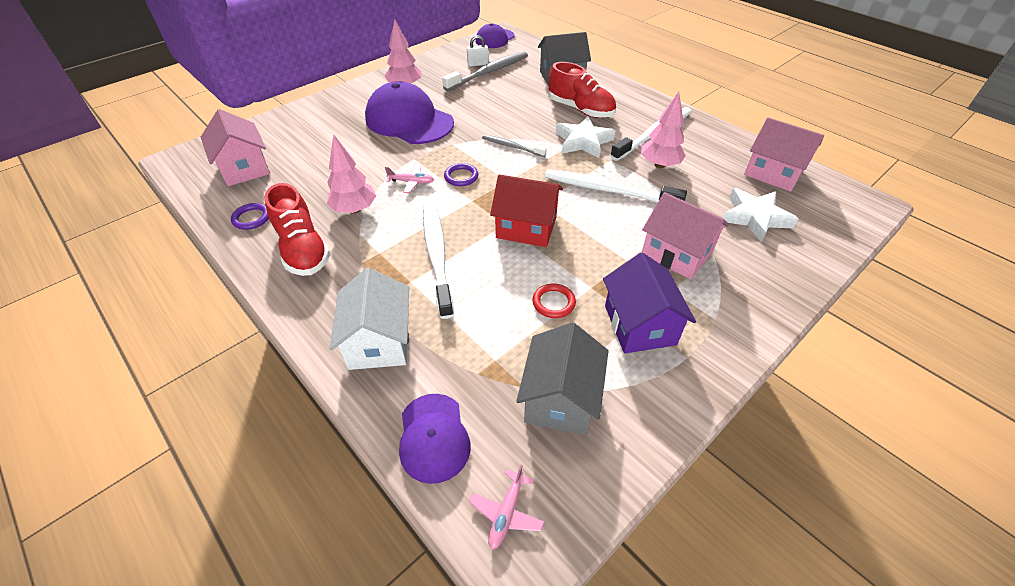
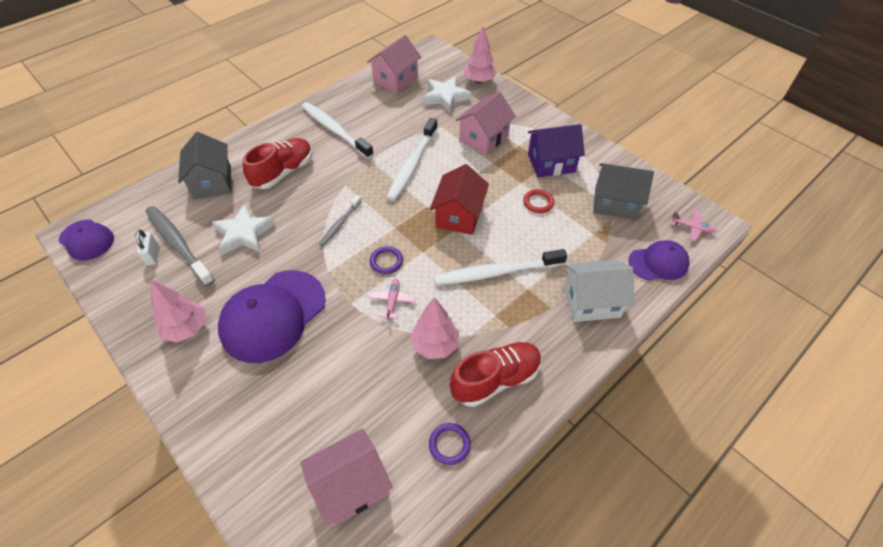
camera: 90 degrees left, 5 degrees up
(583, 141) = (339, 174): white star -> white star (244, 234)
(659, 165) = (380, 133): pink tree -> pink tree (479, 81)

